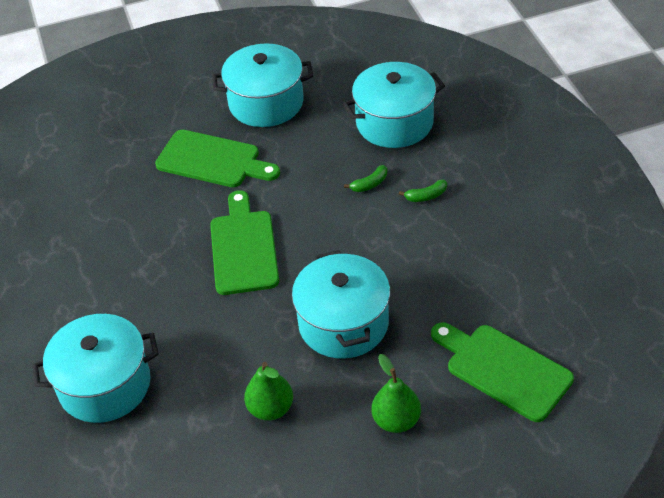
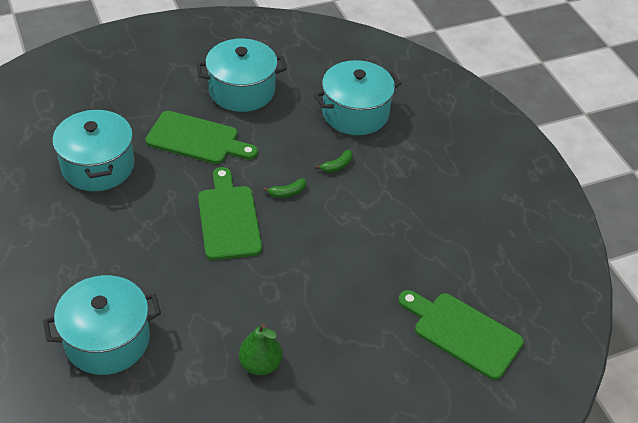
camera: 10 degrees left, 0 degrees up
(343, 323) = (321, 288): turquoise pot -> turquoise pot (98, 166)
(396, 420) = (372, 377): green pear -> none
(426, 196) = (386, 178): green banana -> green banana (287, 192)

